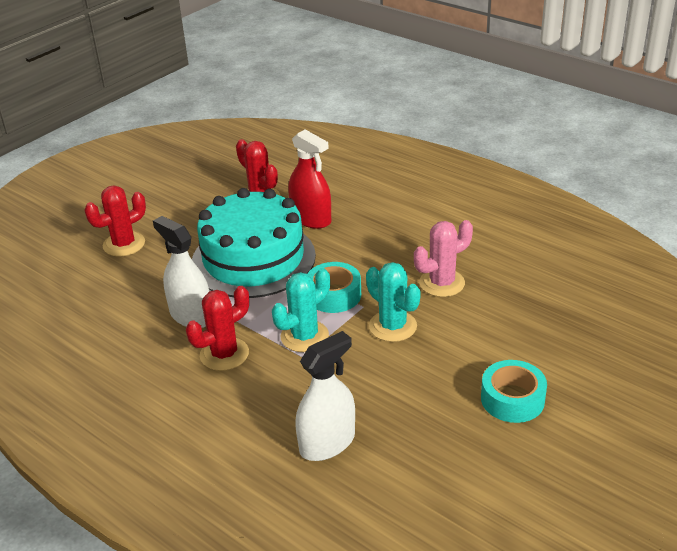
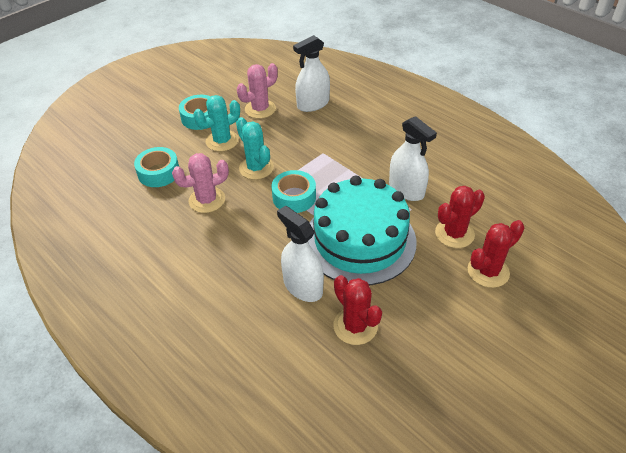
camera: 175 degrees left, 10 degrees up
(224, 354) = (377, 158): red cactus -> red cactus (454, 234)
(304, 336) = (320, 166): turquoise cactus -> turquoise cactus (222, 141)
(311, 218) = (303, 286): red spray bottle -> white spray bottle
(417, 424) = (260, 109): none -> pink cactus
(523, 309) = (159, 173): none -> turquoise tape

